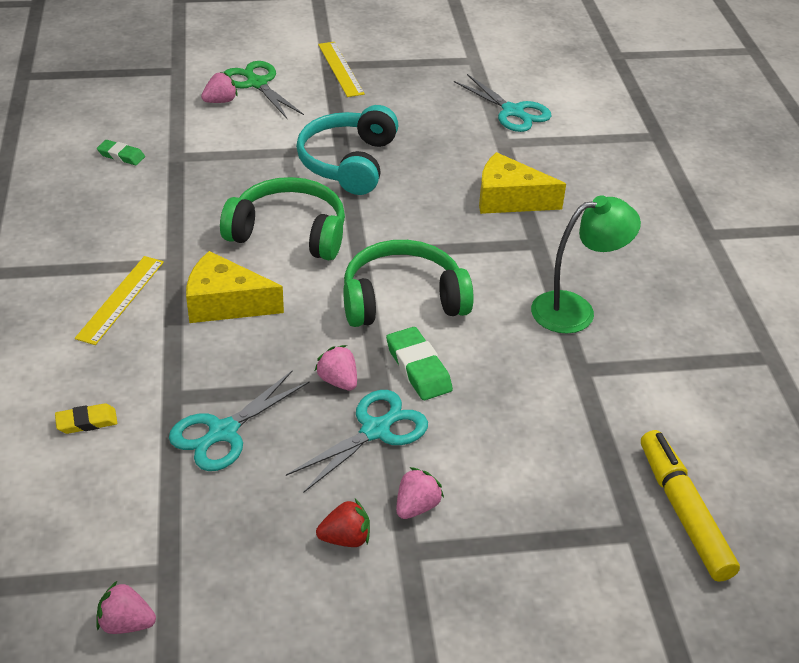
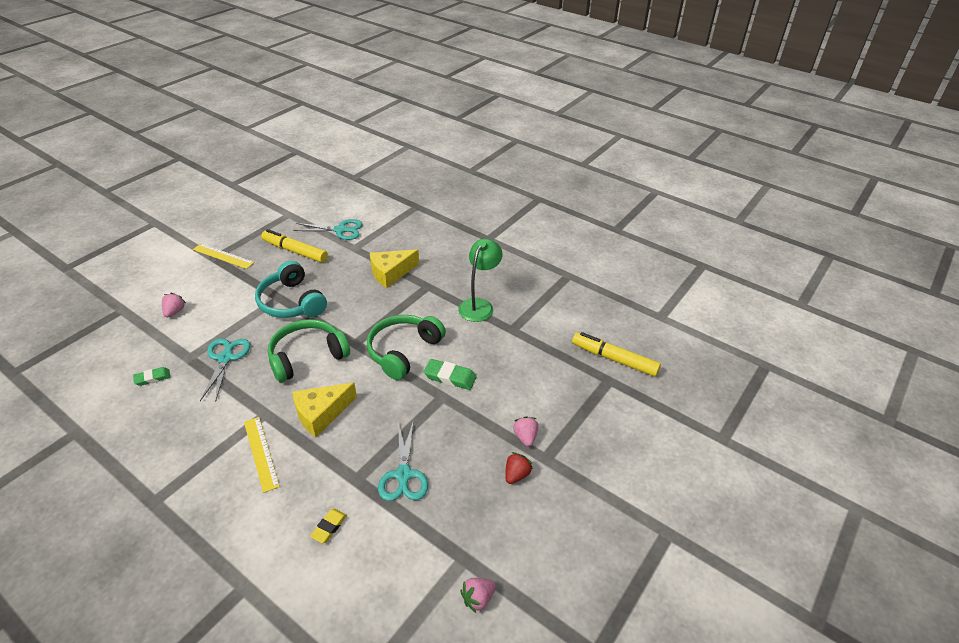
camera: 45 degrees left, 0 degrees up
(256, 83) = (183, 290): green scissors -> none
(338, 381) = (424, 409): pink strawberry -> none
(376, 430) = (468, 418): turquoise scissors -> turquoise scissors (226, 358)
(426, 107) = (295, 251): none -> yellow marker

